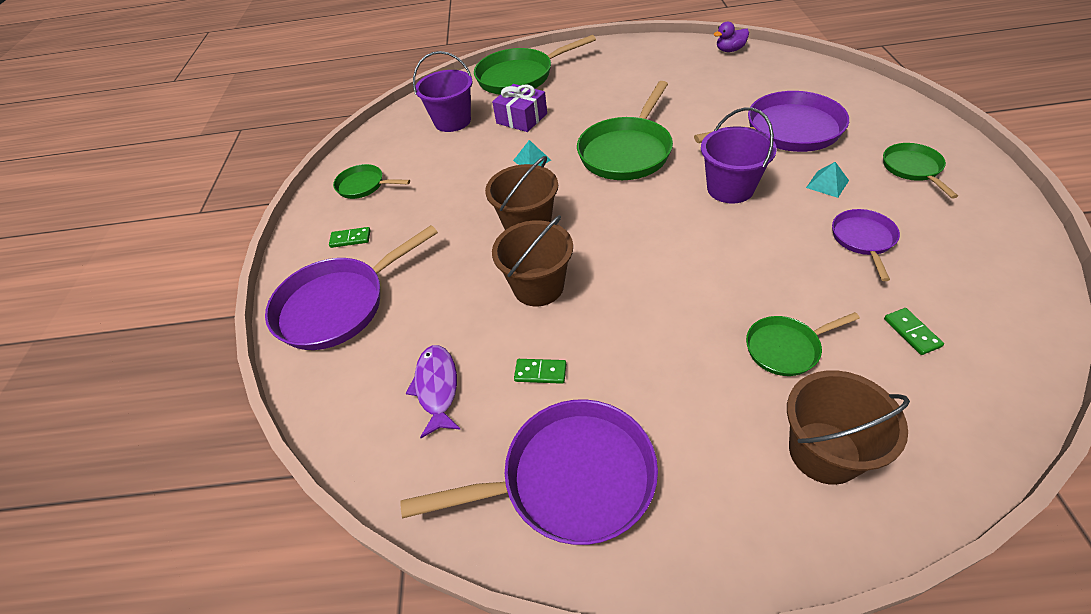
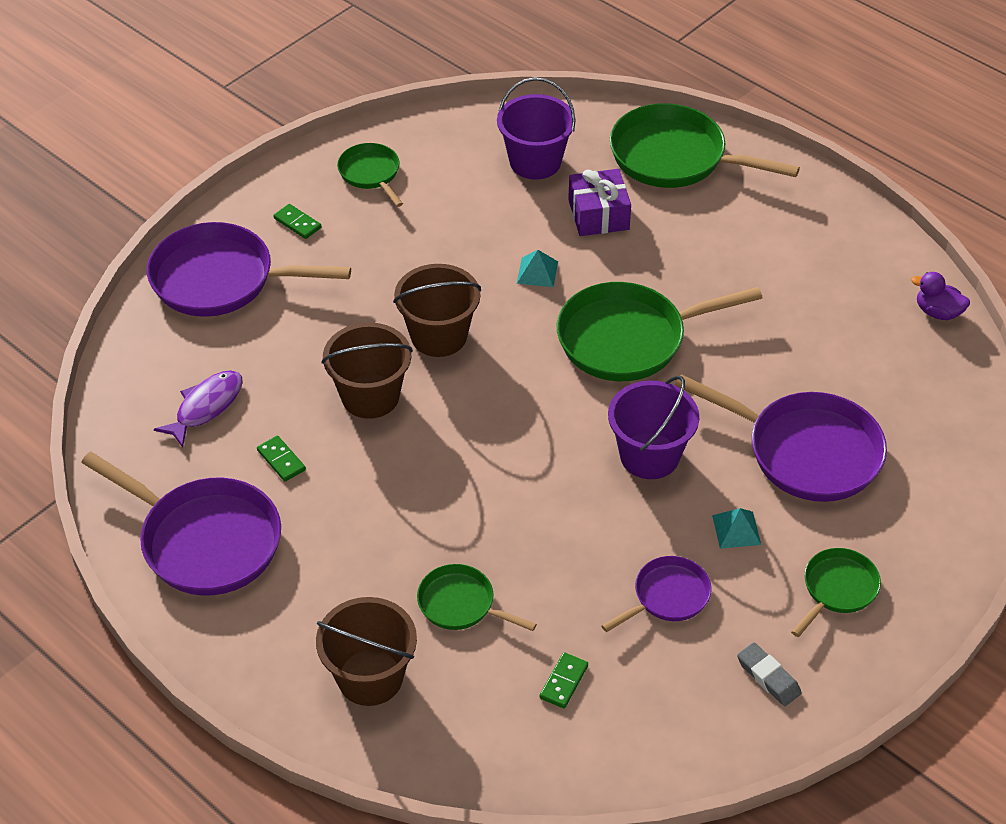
camera: 40 degrees right, 0 degrees up
(974, 231) = (768, 677): none -> grey eraser

